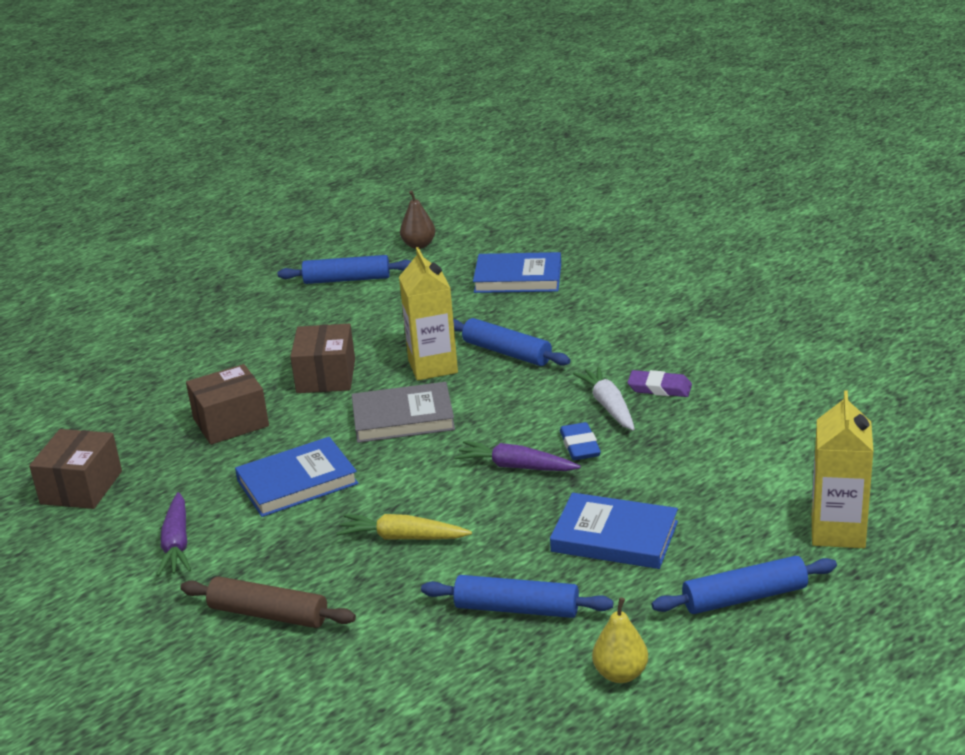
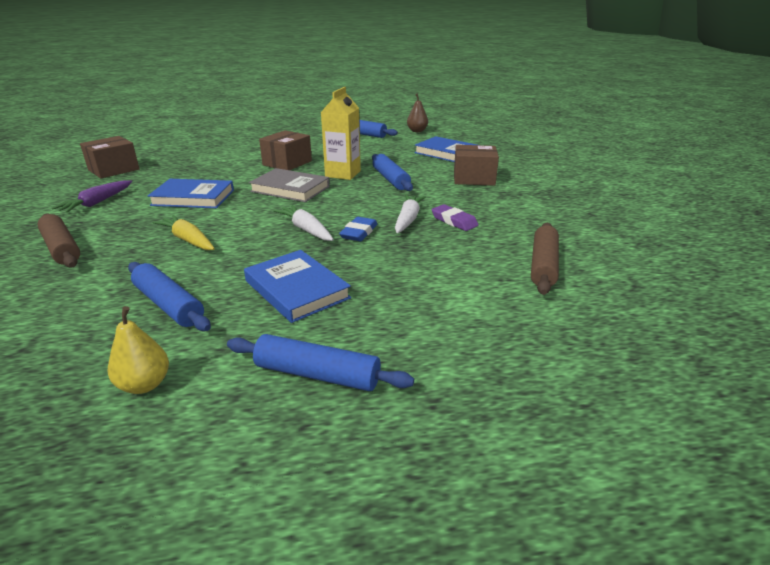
camera: 30 degrees right, 0 degrees up
(231, 422) = (215, 167): brown box -> brown box (474, 178)
(516, 467) = (306, 229): purple carrot -> white carrot
(804, 409) = (543, 265): none -> brown rolling pin
(838, 531) = (463, 359): yellow carton -> none

